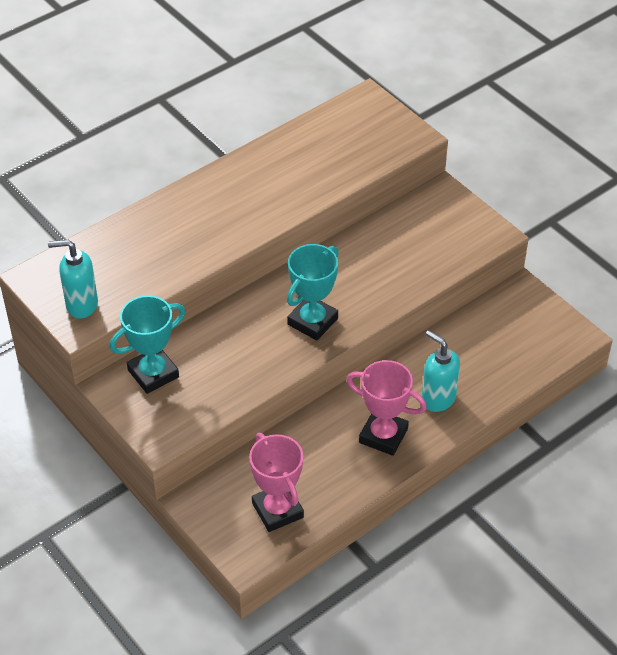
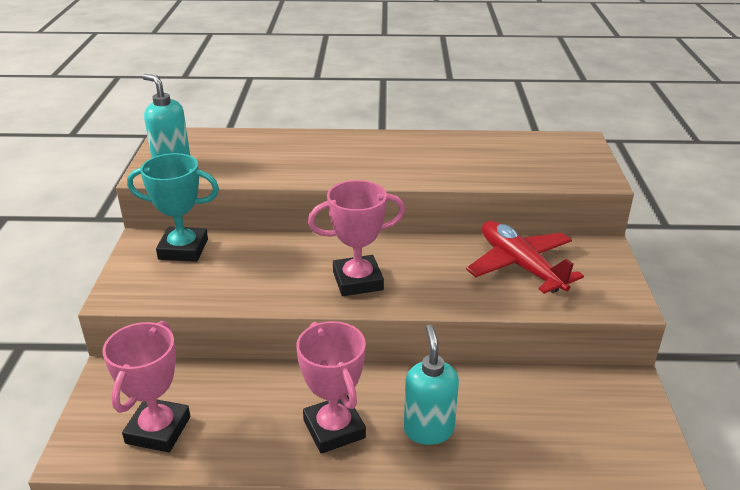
camera: 40 degrees right, 15 degrees down
(312, 321) = (357, 281): turquoise trophy -> pink trophy
(404, 242) = (520, 266): none -> red plane

